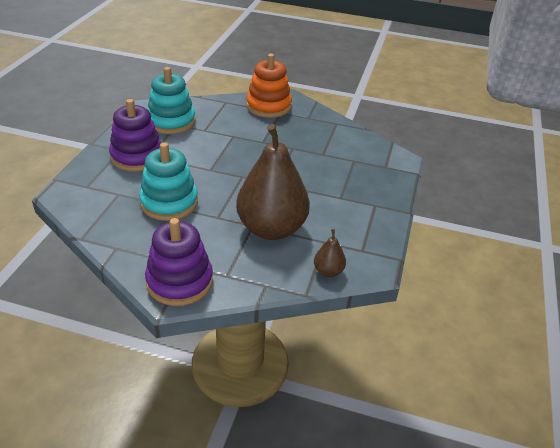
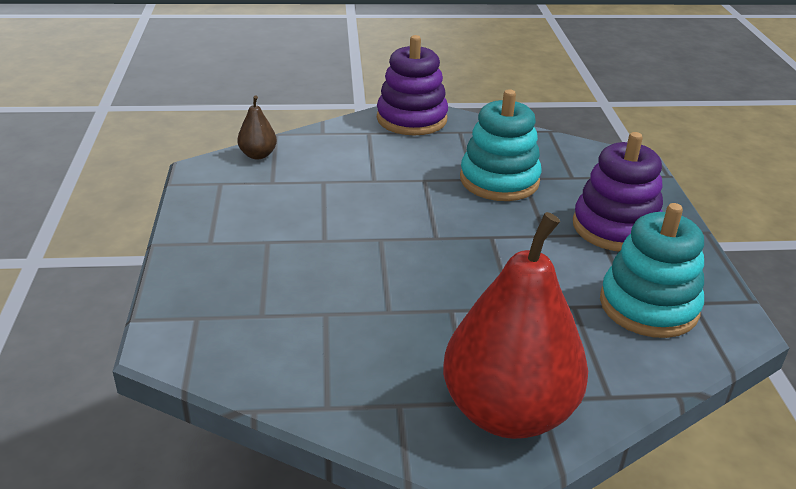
camera: 160 degrees right, 5 degrees down
(268, 106) = (508, 412): orange stacking toy -> red pear
(271, 228) = (348, 180): brown pear -> none

